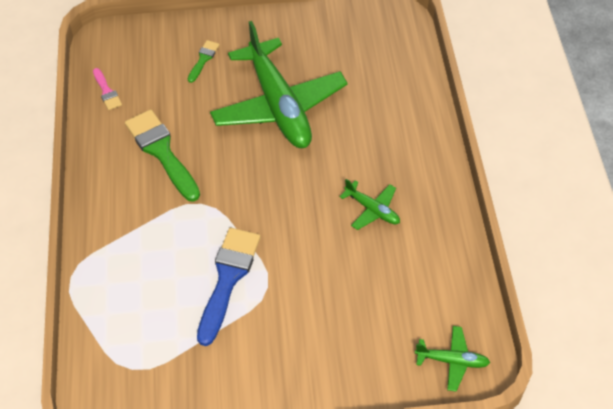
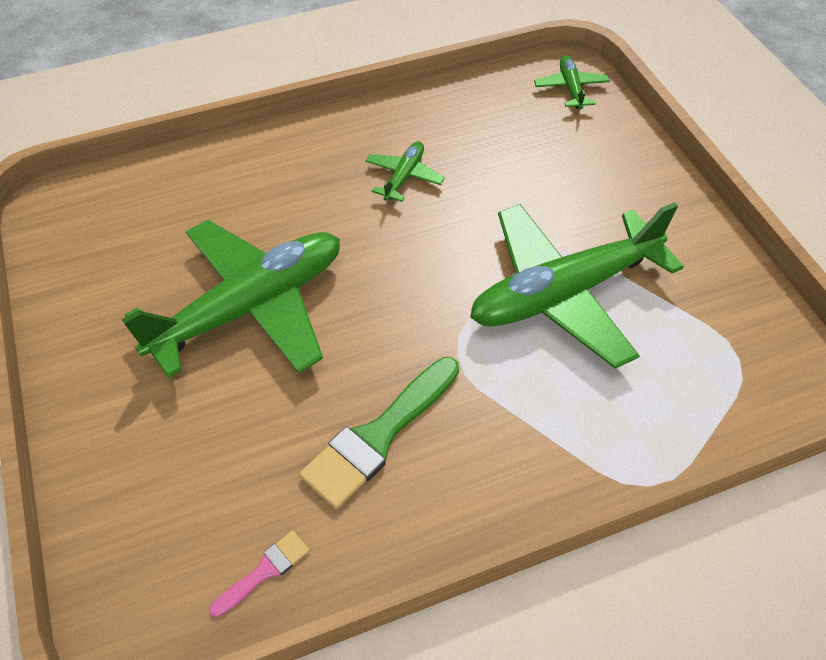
camera: 105 degrees left, 0 degrees up
(203, 59) = (164, 434): green brush -> none
(228, 279) = (563, 293): blue brush -> green plane

